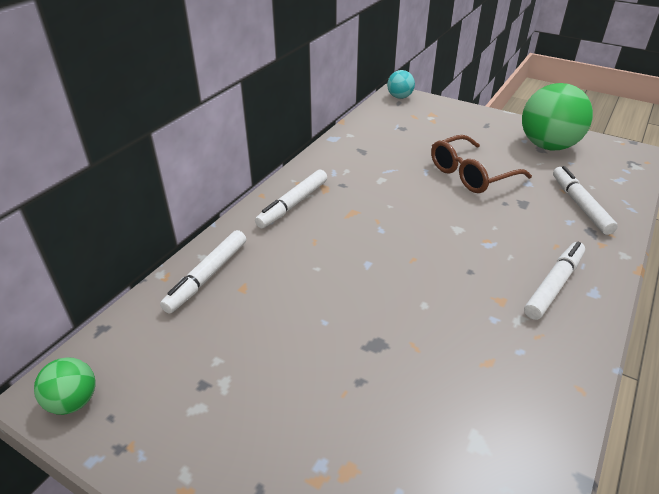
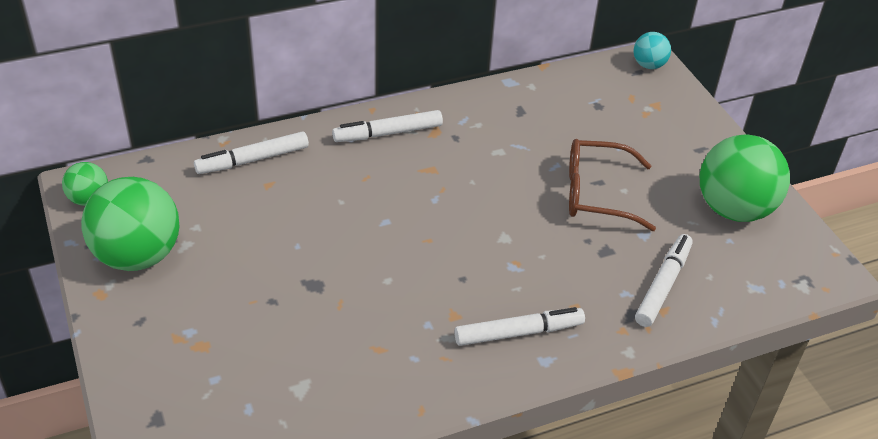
camera: 35 degrees right, 5 degrees up
(186, 424) = (138, 255): none -> green ball

